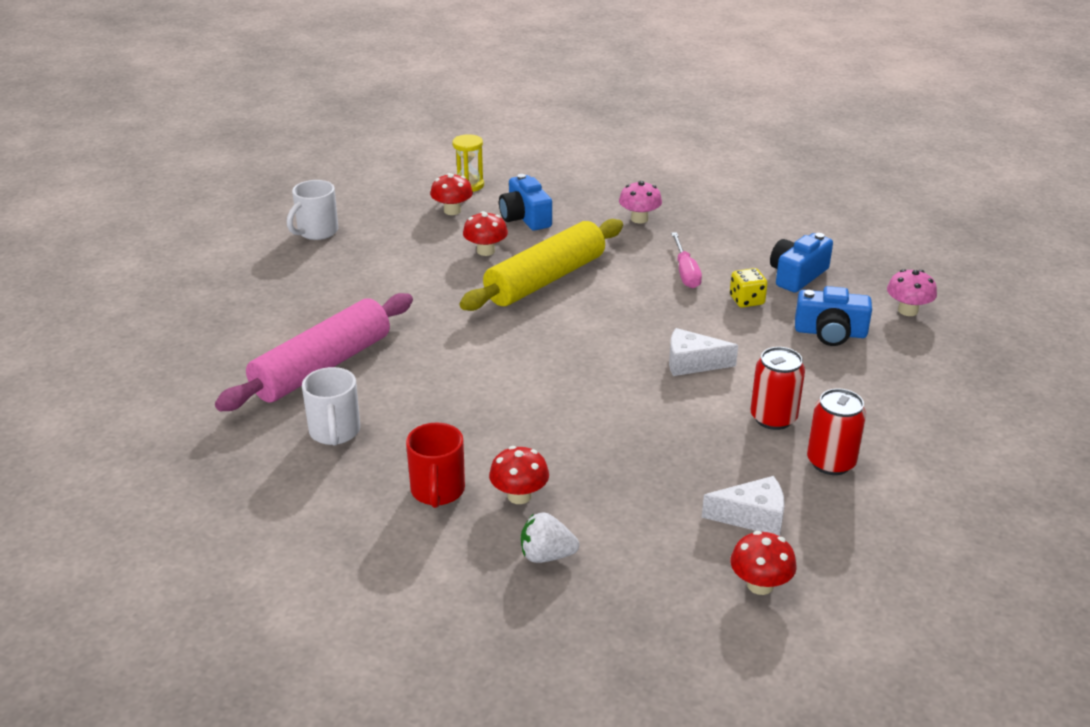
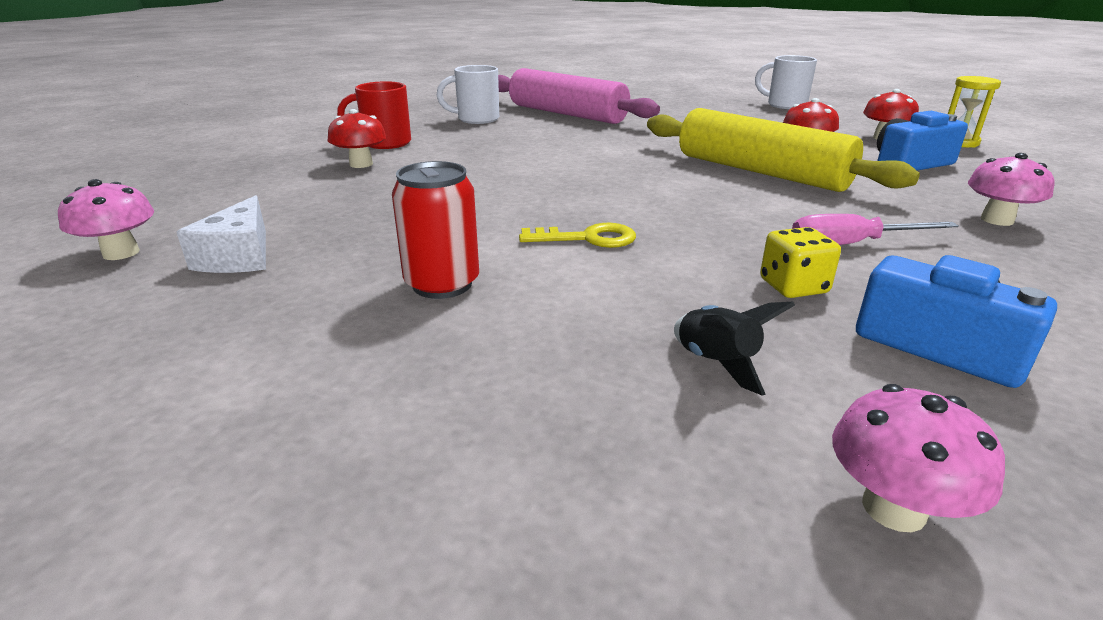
camera: 90 degrees right, 5 degrees down
(546, 556) = (271, 172): white strawberry -> none
(692, 363) = (587, 238): white cheese -> yellow key
(760, 585) = (121, 253): red mushroom -> pink mushroom
(830, 333) = (717, 363): blue camera -> black rocket
(831, 462) = (309, 320): red can -> none

